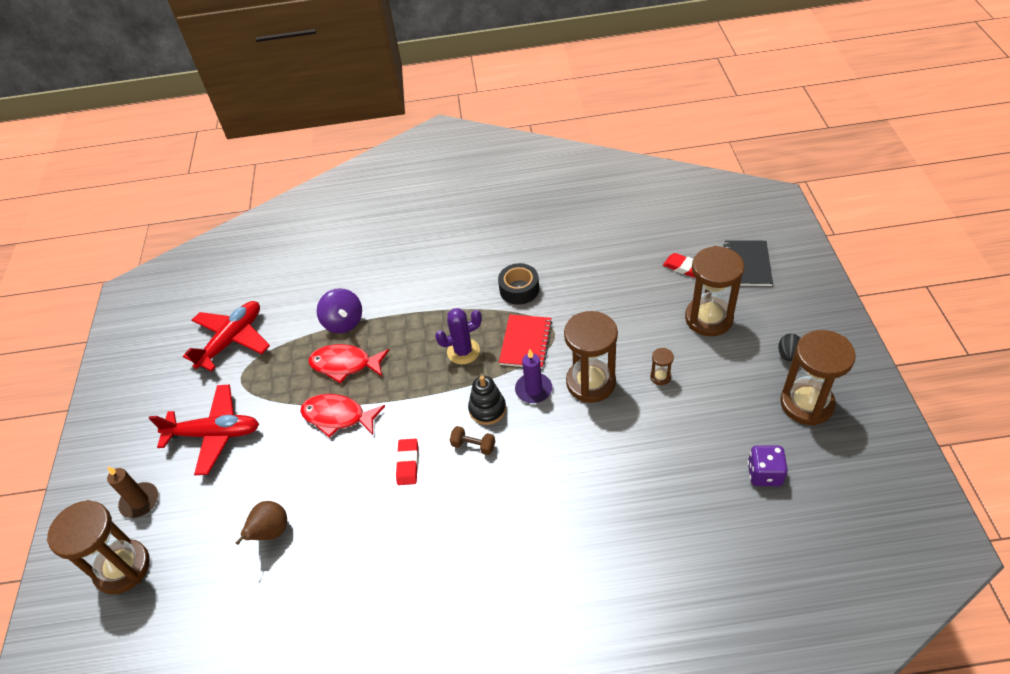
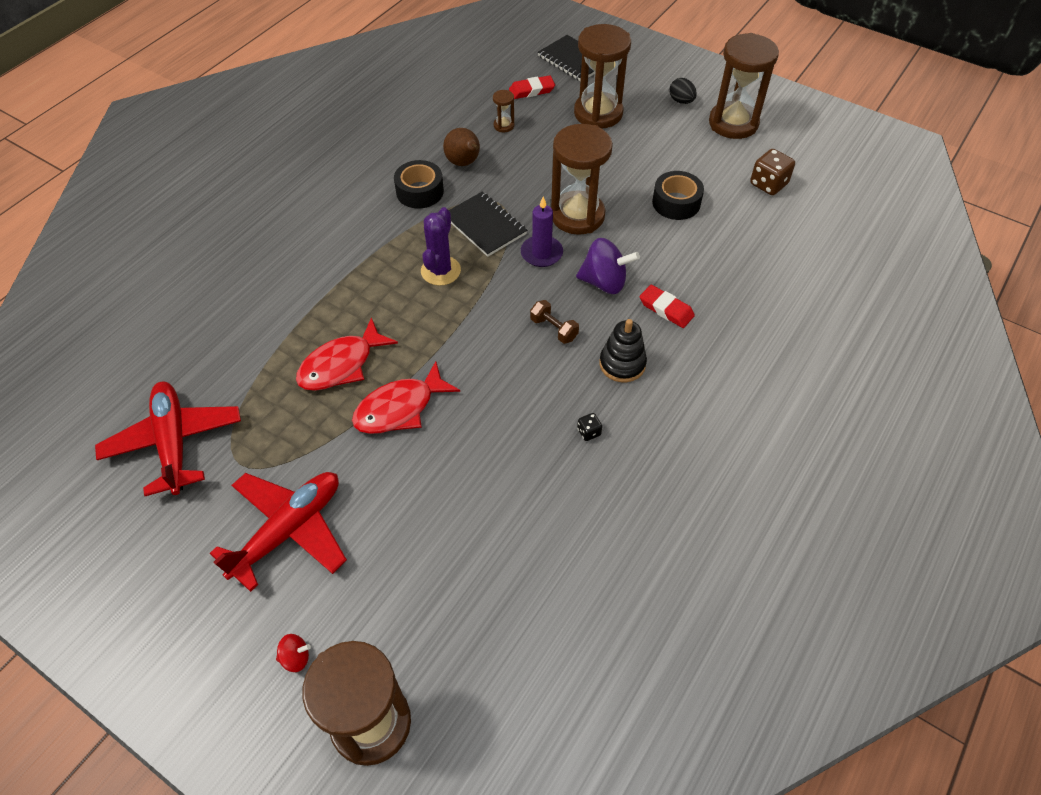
camera: 55 degrees left, 5 degrees up
(140, 501) = (296, 657): brown candle -> red spinning top
(271, 532) = (478, 545): brown pear -> brown pear (464, 163)
(343, 322) = (284, 334): purple spinning top -> purple spinning top (604, 282)
(404, 529) = (589, 432): none -> black dice
(408, 463) = (519, 387): red eraser -> red eraser (666, 309)
(473, 446) = (554, 329): brown dumbbell -> brown dumbbell turned 75 degrees clockwise
(487, 409) = (525, 295): black stacking toy -> black stacking toy (622, 364)
(526, 342) = (485, 226): red notebook -> black notebook
(660, 377) = (620, 175): brown hourglass -> brown hourglass (504, 126)
(671, 429) = (676, 203): none -> black tape
(764, 474) = (768, 184): purple dice -> brown dice

